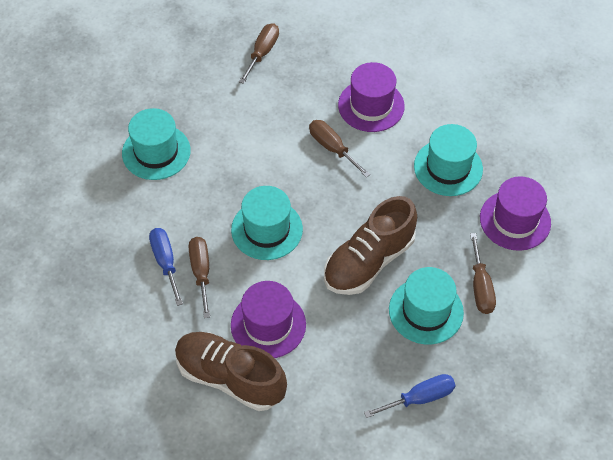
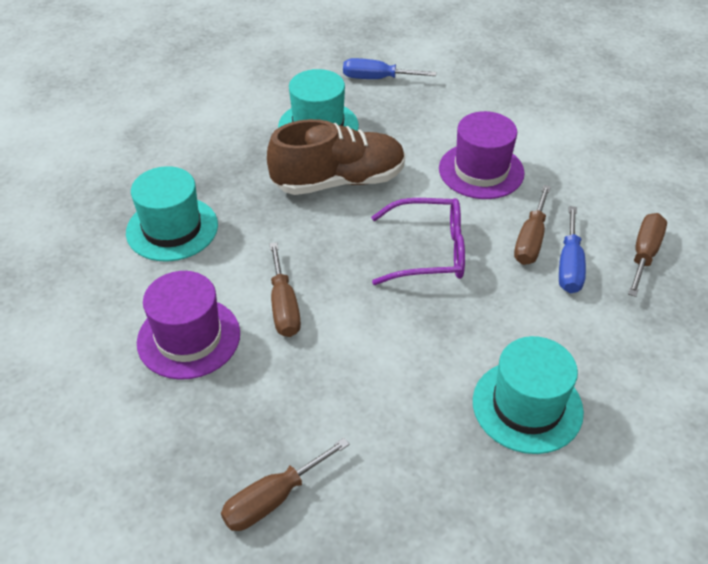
camera: 150 degrees left, 10 degrees down
(230, 378) = (543, 147): brown shoe -> none
(267, 229) = (429, 251): turquoise hat -> purple glasses
(480, 287) = (250, 124): brown screwdriver -> brown screwdriver (644, 254)
(515, 220) = (159, 157): purple hat -> none

